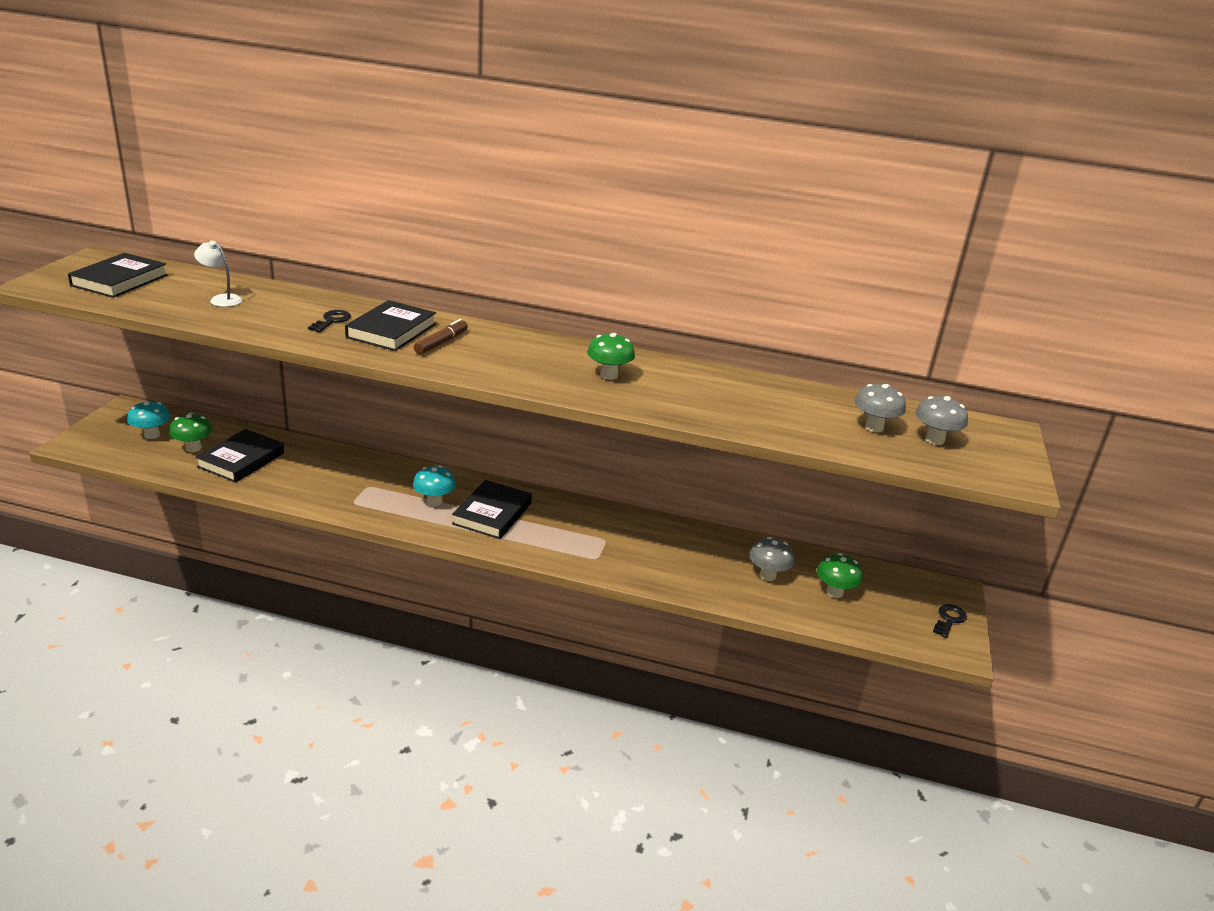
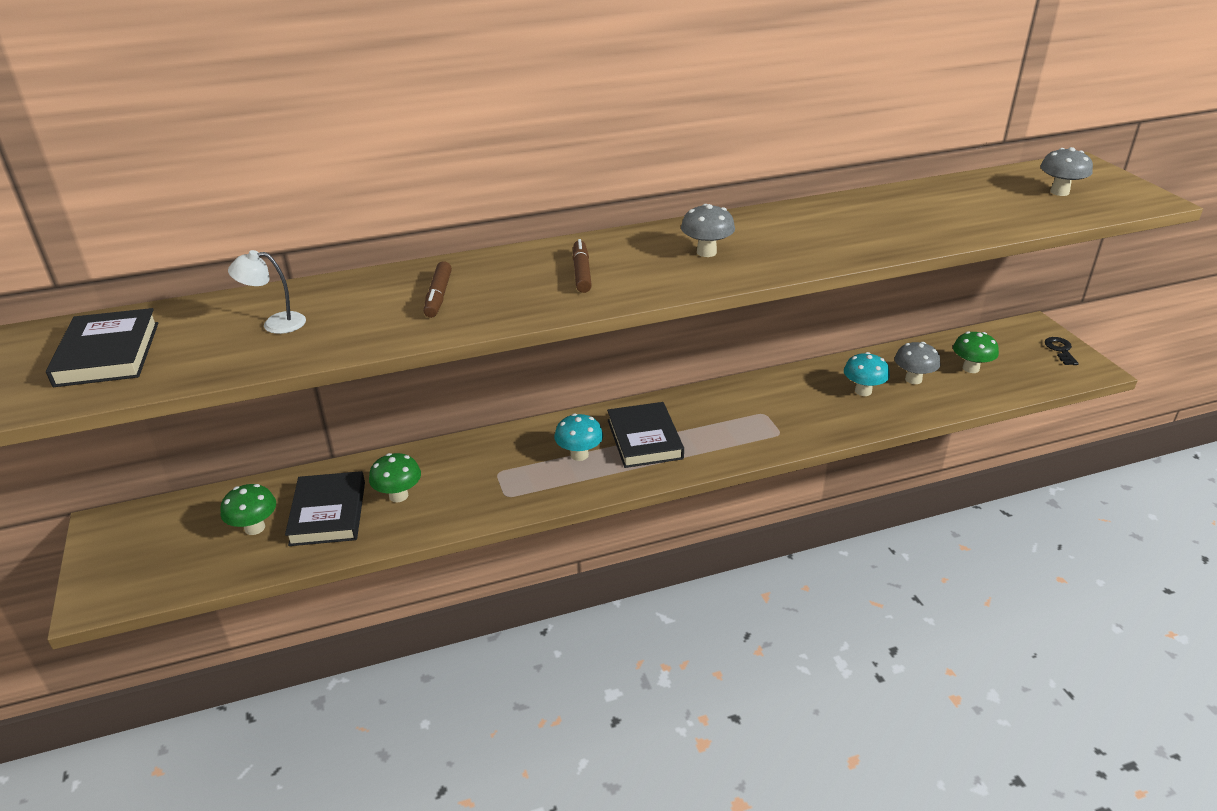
camera: 30 degrees left, 5 degrees up
(152, 435) = (182, 538): turquoise mushroom -> turquoise mushroom (863, 391)
(332, 321) = (438, 296): black key -> brown marker
(391, 331) = (515, 281): black book -> none
(609, 375) = (769, 240): green mushroom -> green mushroom (398, 496)
(874, 427) = (1011, 199): grey mushroom -> grey mushroom (706, 252)

